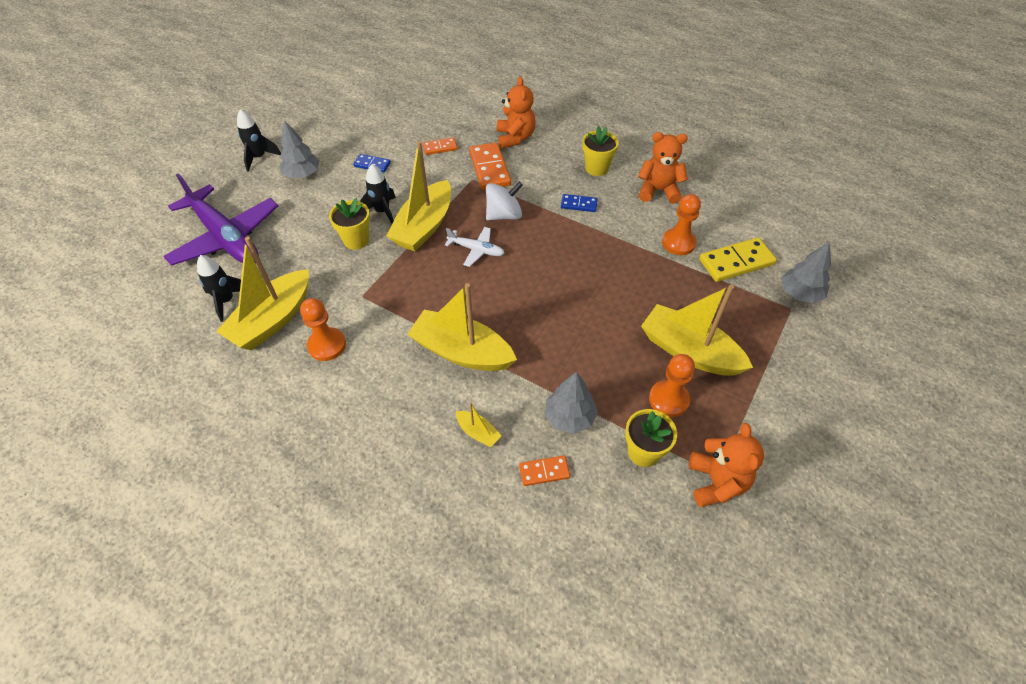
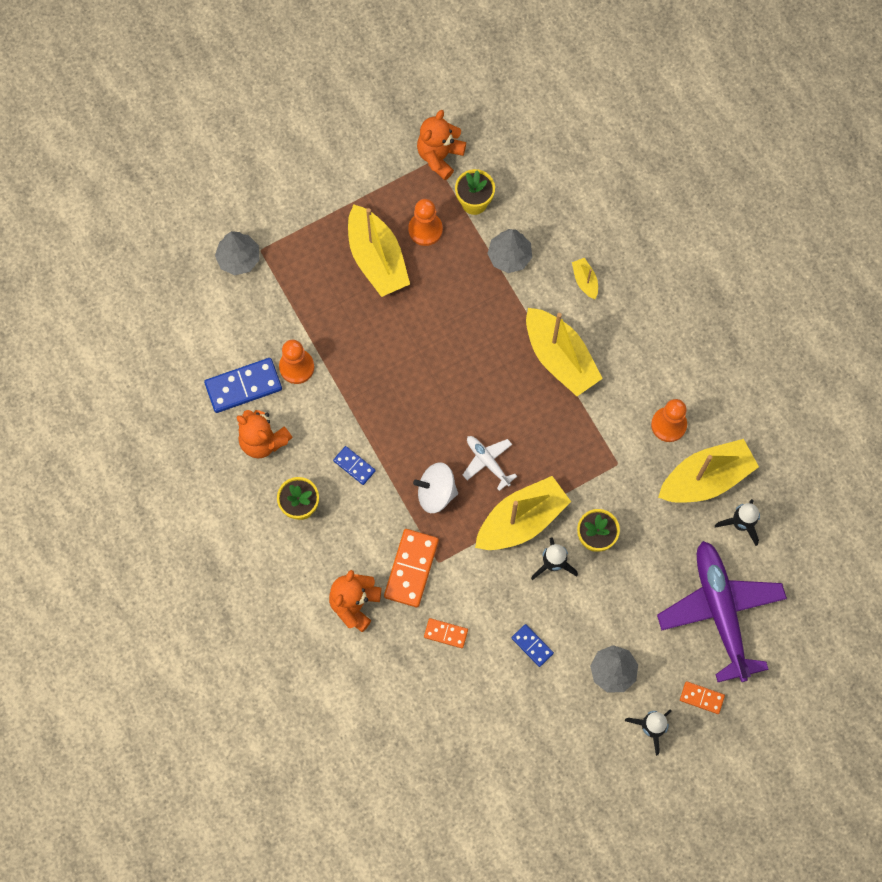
camera: 150 degrees left, 20 degrees up
(544, 472) = (554, 226): orange domino -> orange domino (701, 698)
(705, 214) = (243, 386): none -> blue domino
(736, 262) = (263, 318): yellow domino -> none

